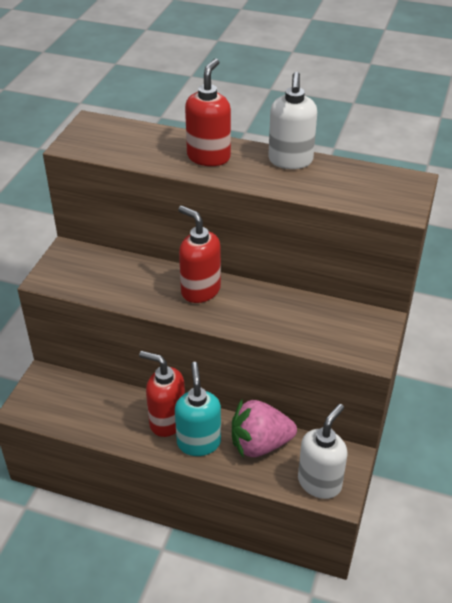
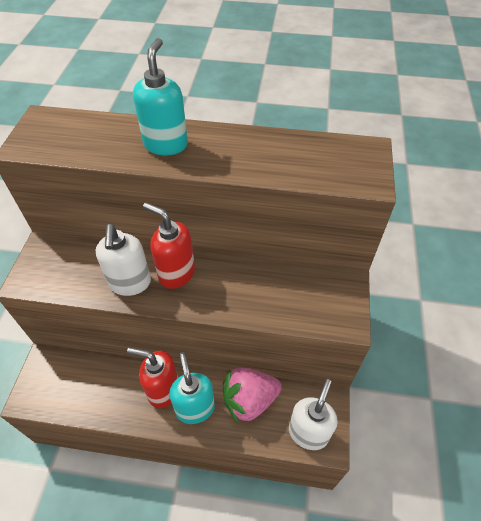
camera: 10 degrees left, 10 degrees up
(209, 157) = (166, 144): red soap dispenser -> turquoise soap dispenser
(290, 161) = (247, 140): white soap dispenser -> white soap dispenser (130, 283)

